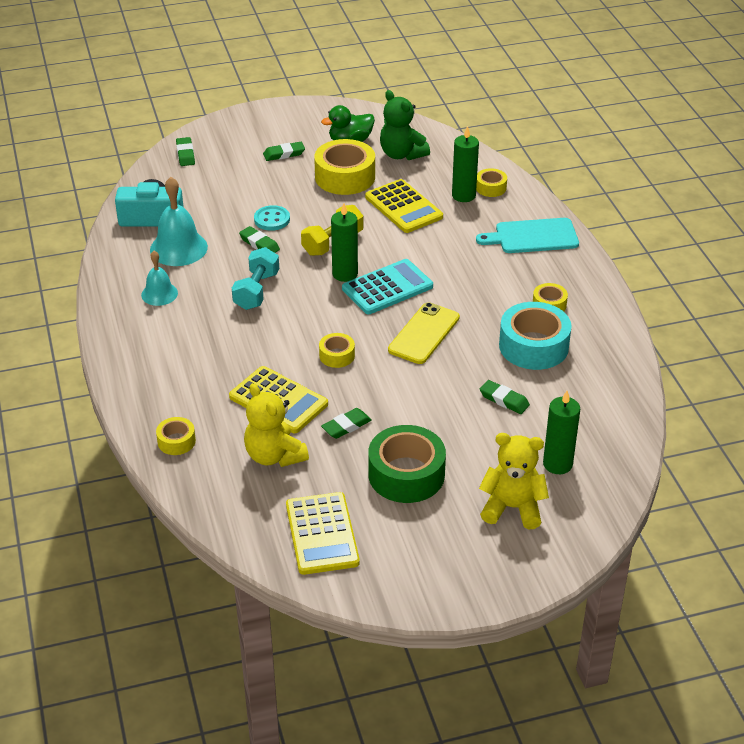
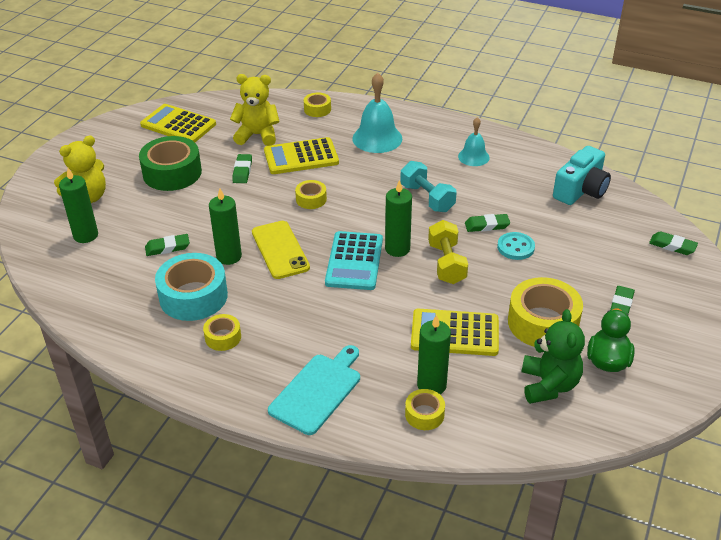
camera: 130 degrees right, 0 degrees up
(178, 248) = (523, 186): turquoise bell -> turquoise bell (377, 138)
(402, 154) = (549, 385): green teddy bear -> green teddy bear turned 90 degrees clockwise
(468, 357) = (229, 256): none -> green candle

